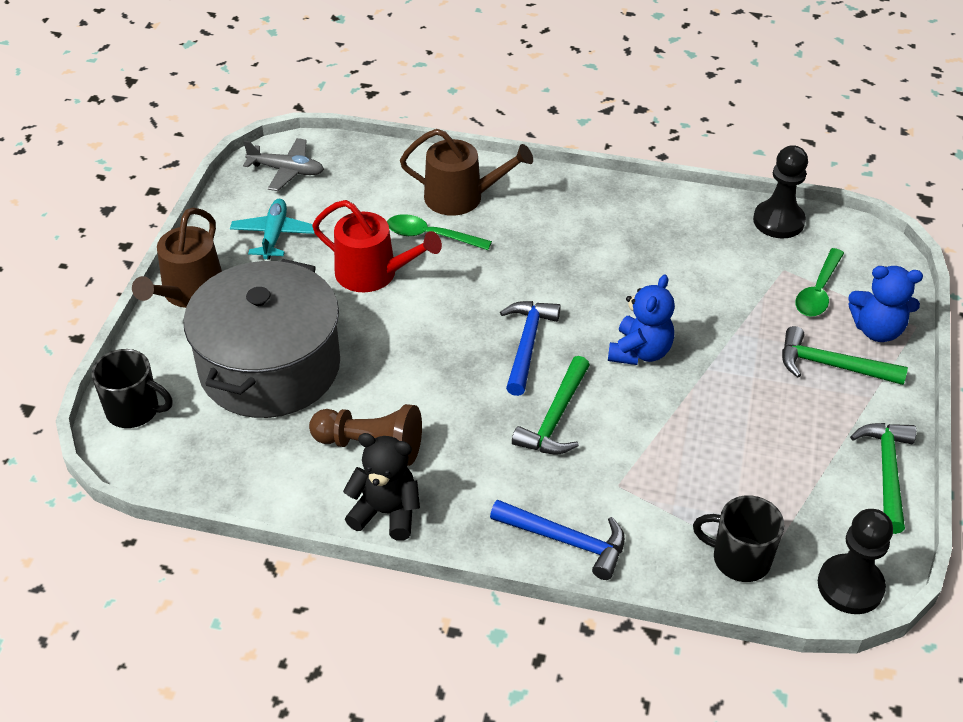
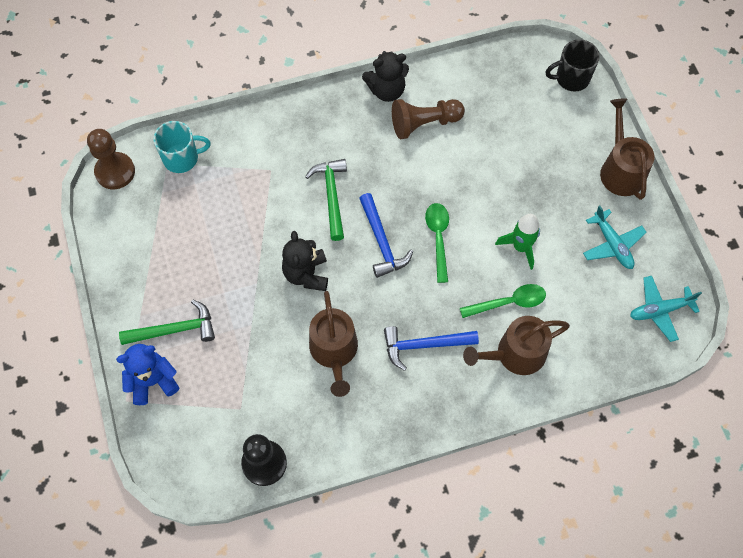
camera: 150 degrees right, 20 degrees up
(270, 367) = (523, 143): grey pot -> none
(286, 170) = (660, 310): grey plane -> turquoise plane
(373, 273) = (520, 247): red watering can -> green rocket
(565, 541) = (281, 122): blue hammer -> blue hammer (424, 345)
(640, 352) = (306, 274): blue teddy bear -> black teddy bear
(651, 273) = (334, 351): none -> brown watering can
(739, 559) = (182, 158): black mug -> turquoise mug
(818, 291) = (207, 398): green spoon -> green spoon (438, 238)
(850, 586) = (115, 172): black pawn -> brown pawn
(887, 472) = (114, 259): green hammer -> none

